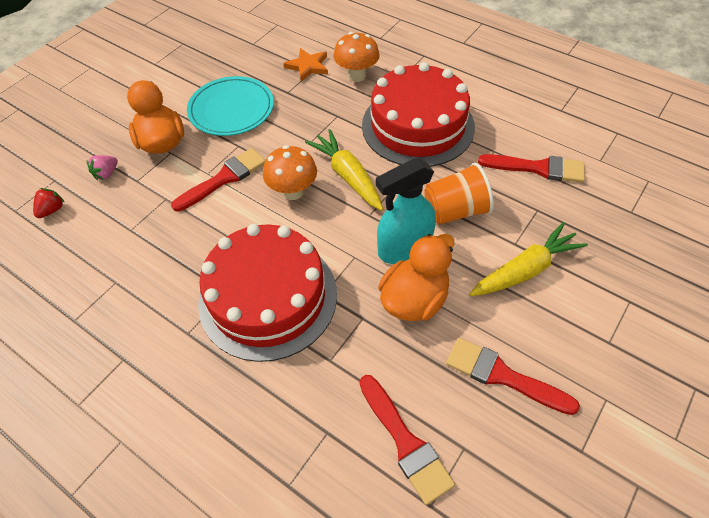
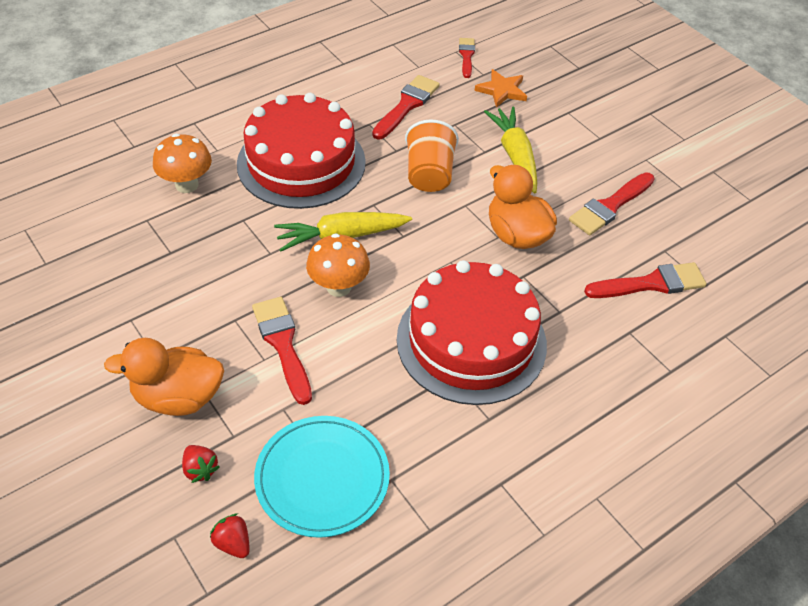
camera: 75 degrees left, 5 degrees down
(107, 174) = (200, 469): pink strawberry -> red strawberry
(231, 109) = (163, 313): turquoise plate -> turquoise plate (322, 478)
(308, 66) = (136, 222): orange star -> orange star (502, 90)
(404, 248) = (456, 223): turquoise spray bottle -> none
(648, 191) = (466, 56): none -> red brush

